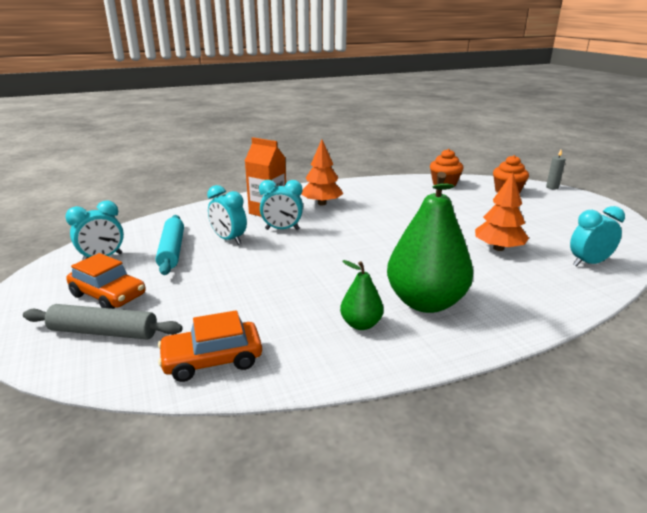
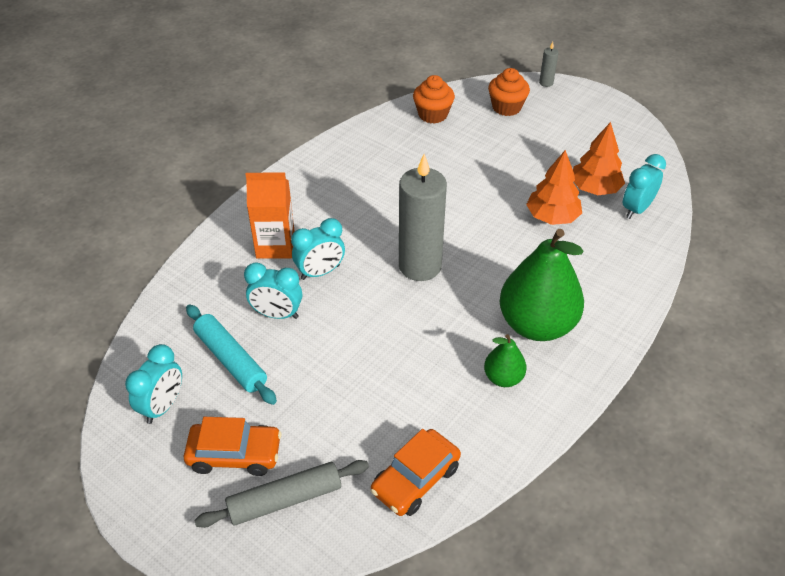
camera: 30 degrees left, 20 degrees up
(321, 203) = (324, 206): orange tree -> orange tree (594, 189)
(358, 245) = (420, 266): none -> grey candle

